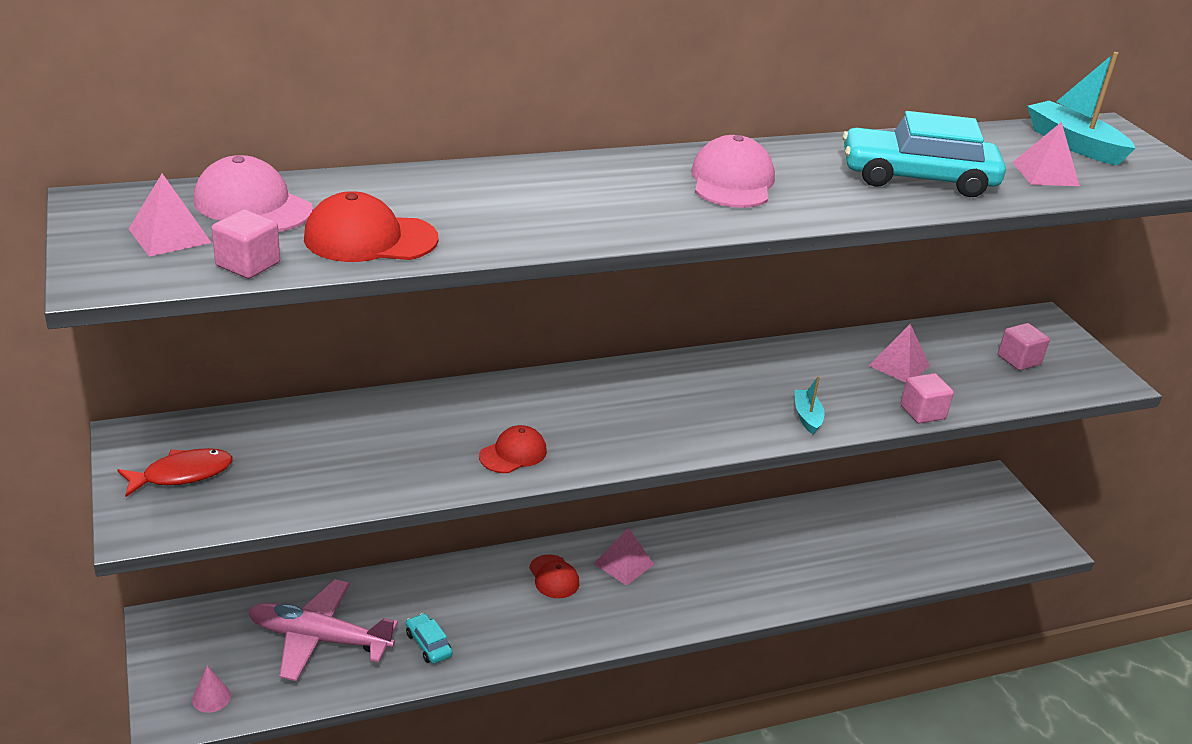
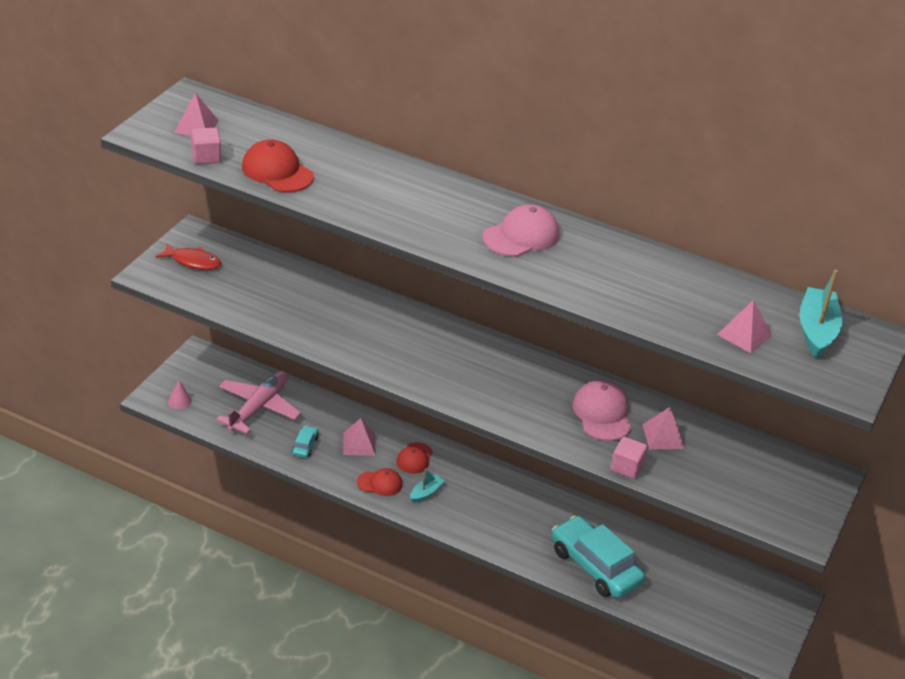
camera: 45 degrees right, 5 degrees up
(252, 205) = (253, 128): pink cap -> pink cap (602, 414)
(320, 639) = (258, 408): pink plane -> pink plane turned 60 degrees clockwise
(513, 453) = (354, 344): red cap -> red cap (380, 483)
(624, 563) = (463, 478): pink pyramid -> pink pyramid (359, 444)
(807, 417) = (548, 425): turquoise boat -> turquoise boat (426, 493)
(917, 178) = (645, 292): turquoise car -> turquoise car (595, 566)
(1019, 360) = (758, 483): pink cube -> none

